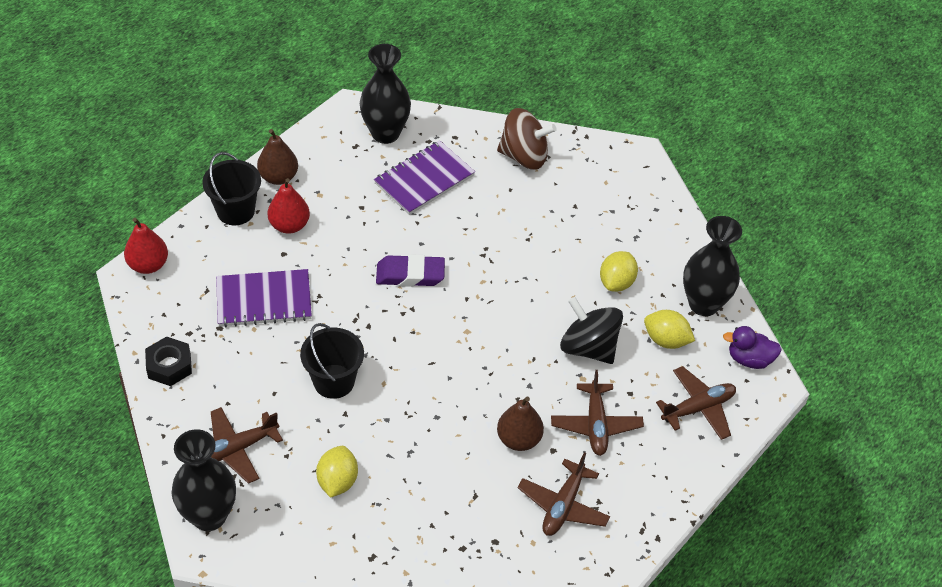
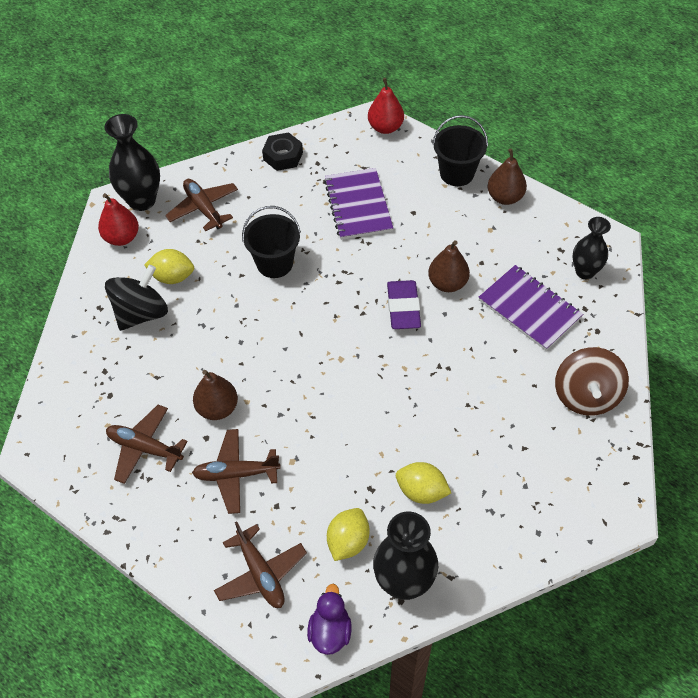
camera: 90 degrees right, 5 degrees up
(289, 225) = (447, 212): red pear -> red pear (122, 237)
(384, 236) = (447, 283): none -> brown pear
(385, 133) = (585, 271): black vase -> black vase, size x0.66
(588, 347) = (331, 466): black spinning top -> black spinning top (141, 313)

